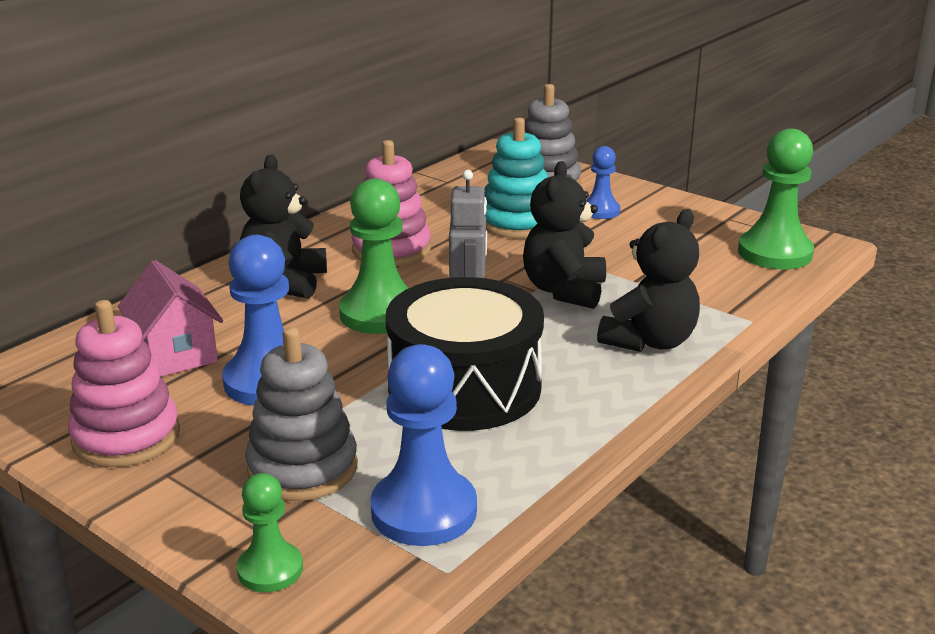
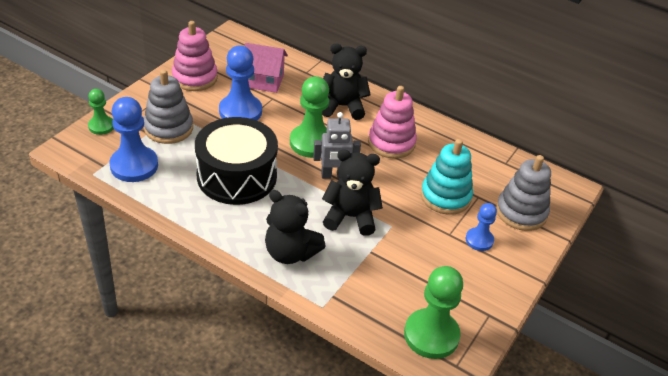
camera: 80 degrees right, 15 degrees up
(176, 354) = (264, 81): pink house -> pink house turned 45 degrees clockwise

